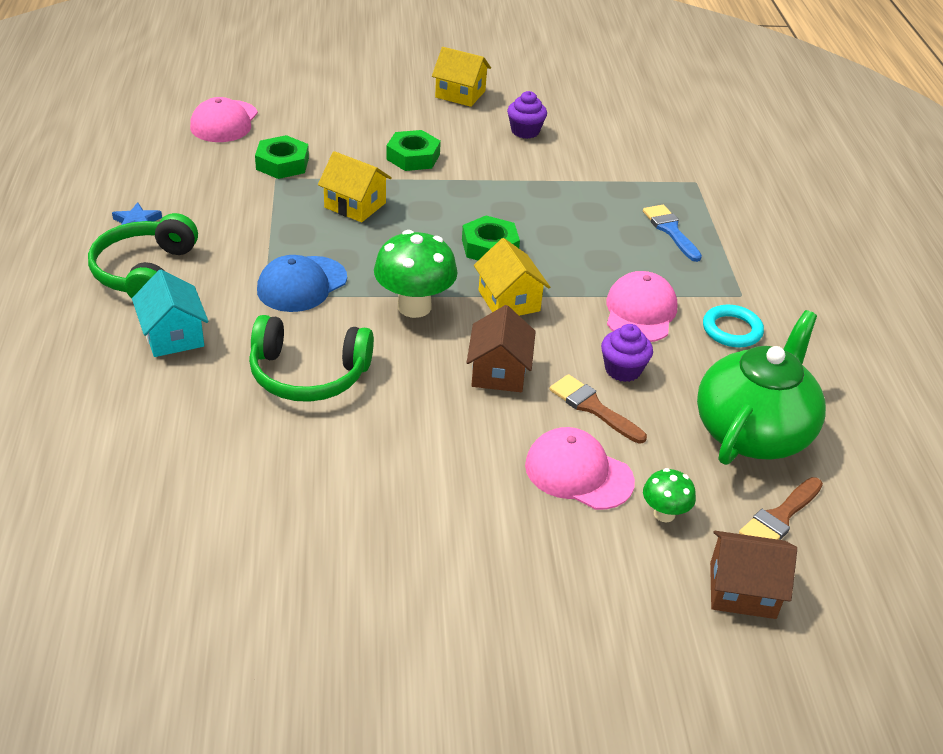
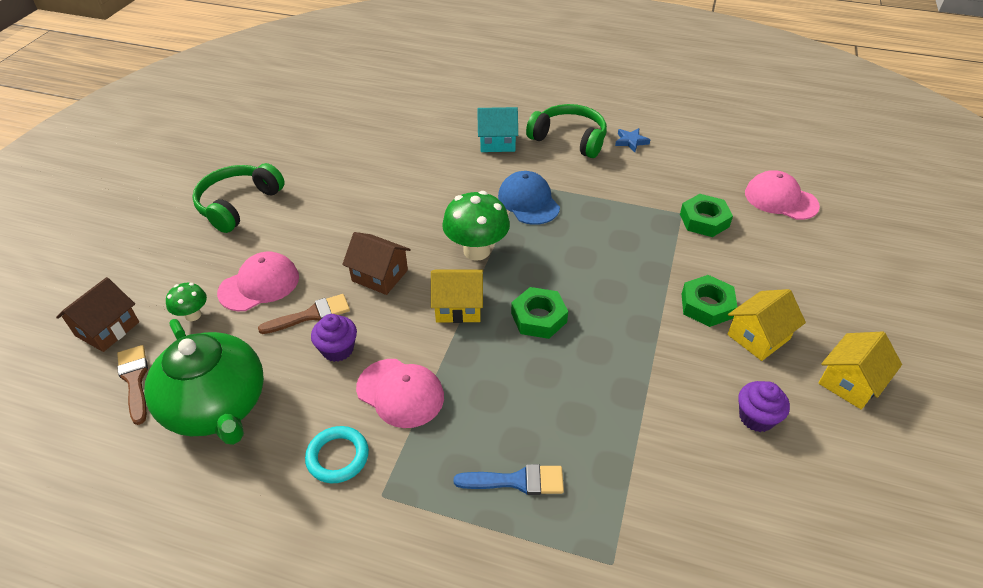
camera: 115 degrees right, 5 degrees up
(308, 374) = (430, 187): green headphones -> green headphones (238, 204)
(355, 205) = (628, 249): yellow house -> yellow house (758, 337)

